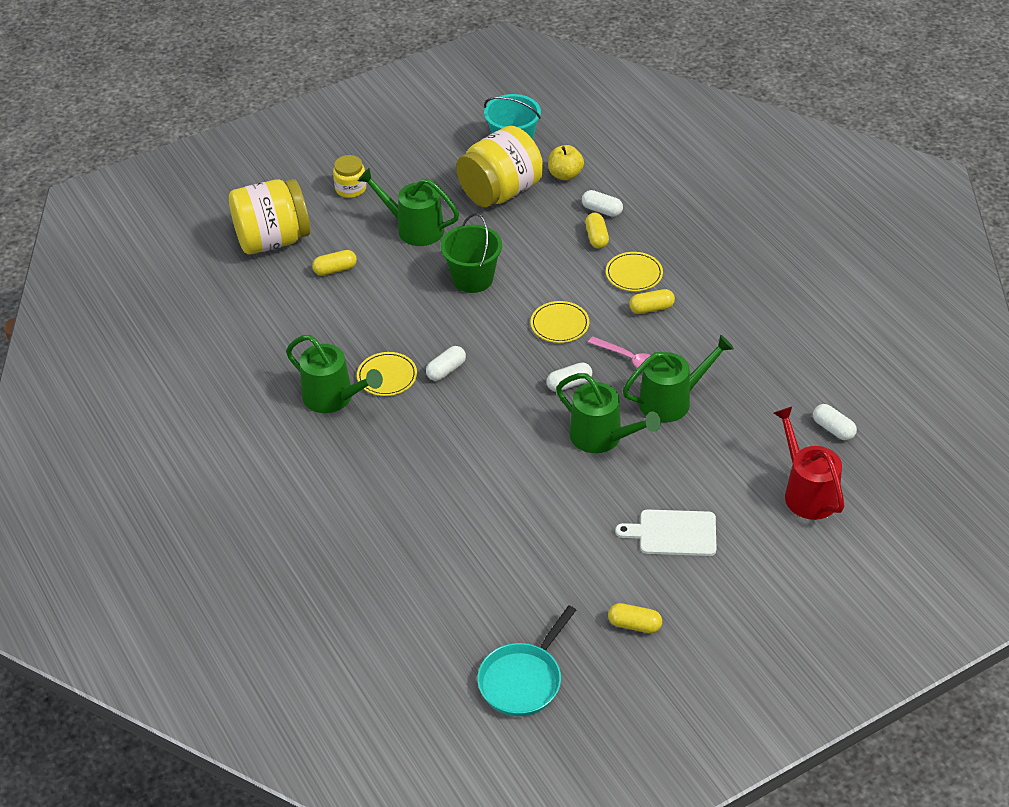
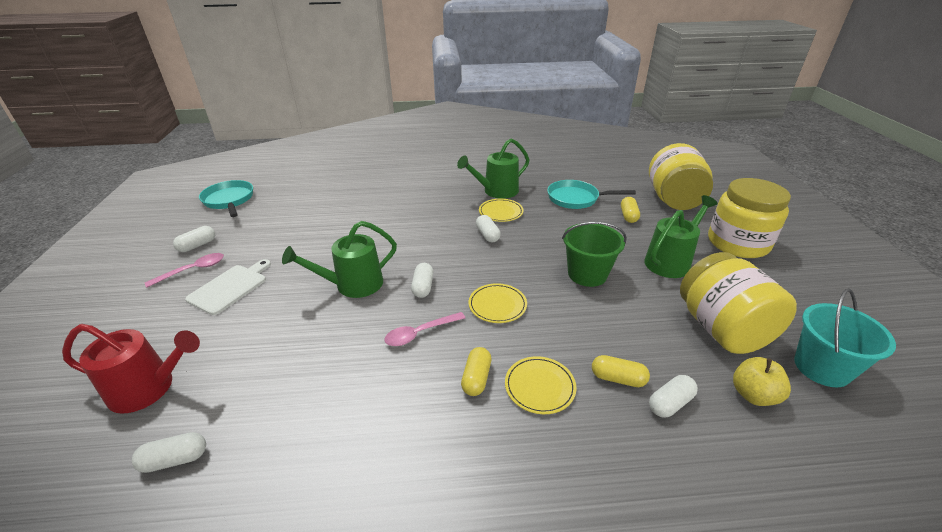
camera: 115 degrees right, 10 degrees down
(314, 320) = (576, 199): none -> turquoise pan
(350, 188) = (737, 243): yellow jar -> yellow jar, size x2.02
(634, 625) = (197, 245): yellow capsule -> white capsule
(671, 401) = (347, 340): green watering can -> none
(674, 589) = (192, 270): none -> pink spoon

